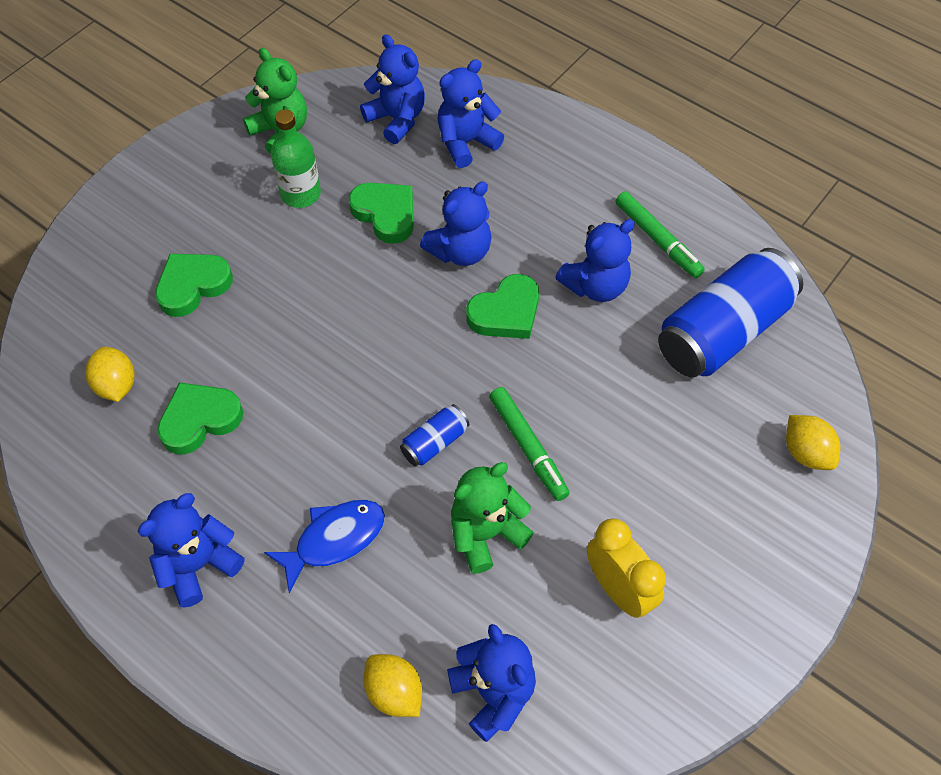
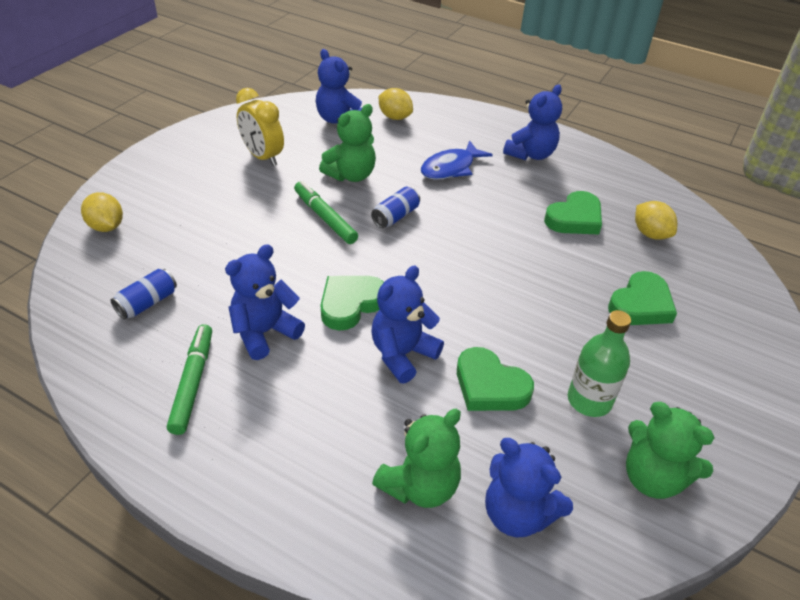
camera: 170 degrees right, 15 degrees down
(466, 143) = (420, 486): blue teddy bear -> green teddy bear
(657, 240) = (193, 383): green marker -> green marker turned 45 degrees clockwise
(723, 331) = (147, 303): blue can -> blue can, size x0.44

